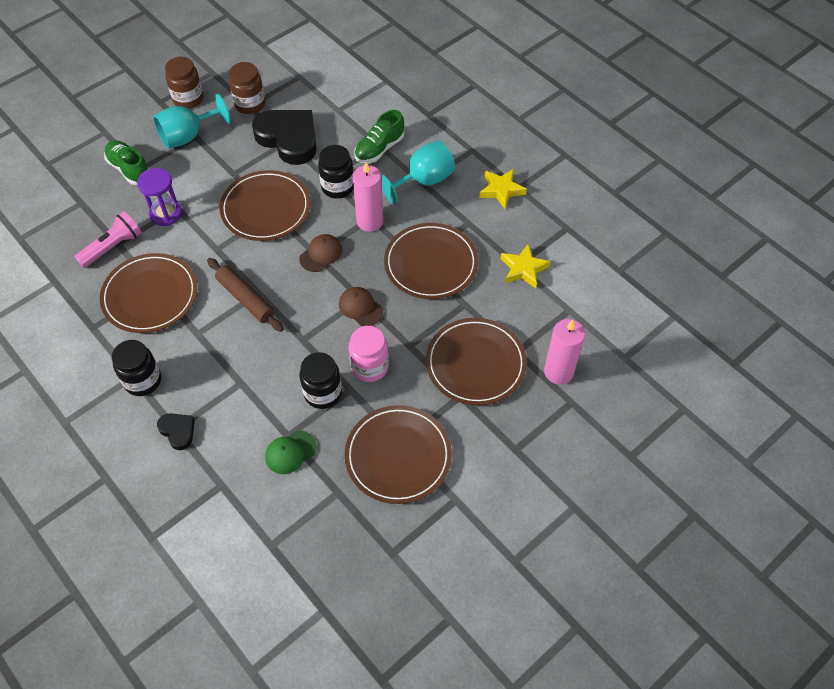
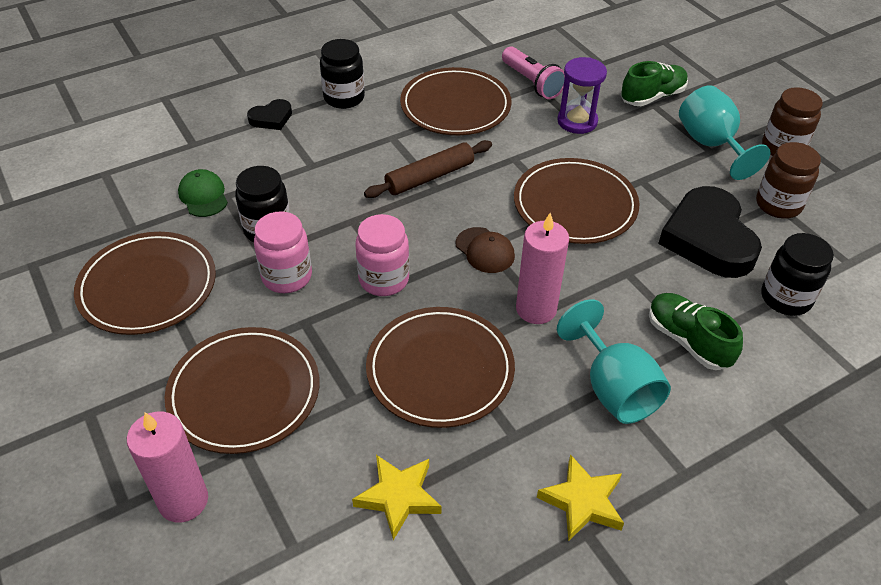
camera: 100 degrees right, 10 degrees down
(288, 139) = (708, 238): black heart -> black heart turned 120 degrees clockwise
(337, 187) = (608, 281): black jar -> black jar (785, 298)
(360, 307) = (384, 279): brown cap -> pink jar

